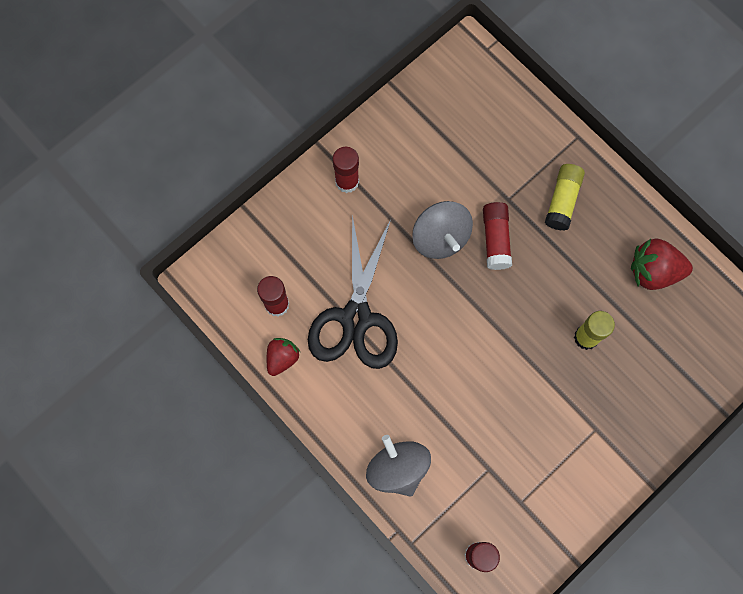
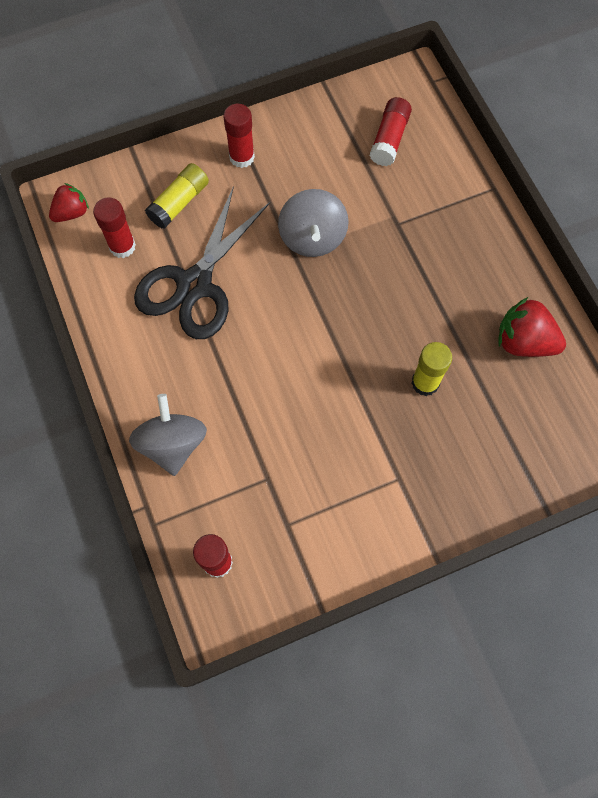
camera: 20 degrees right, 5 degrees down
(282, 358) = (105, 298): red strawberry -> red strawberry (72, 213)
(495, 239) = (368, 257): red glue stick -> red glue stick (389, 139)
(562, 200) = (453, 243): yellow glue stick -> yellow glue stick (179, 203)

